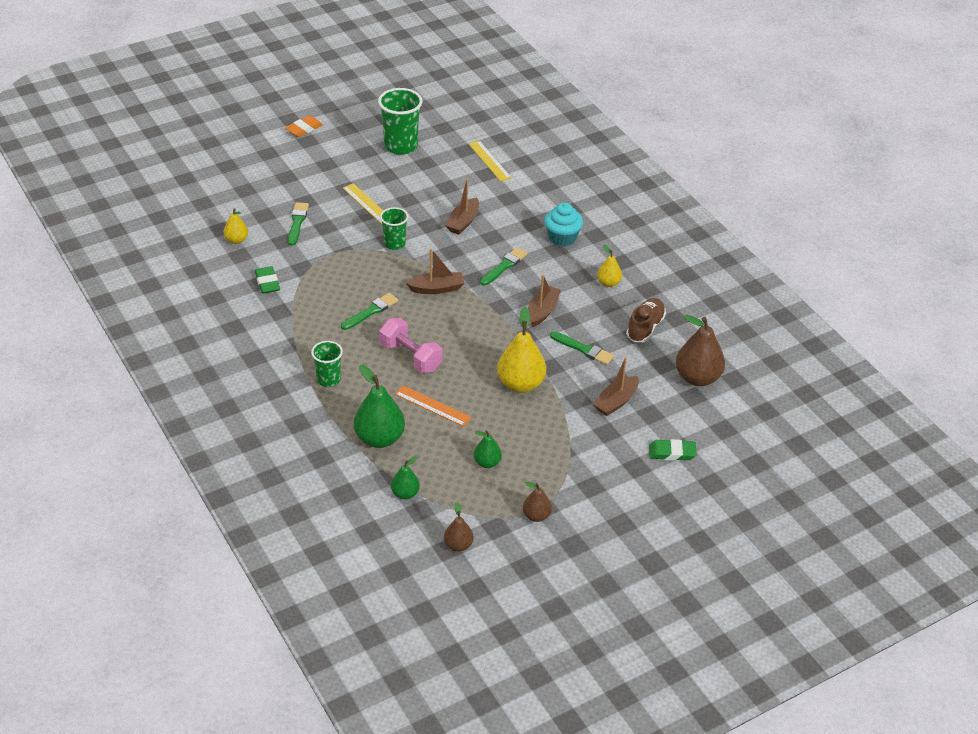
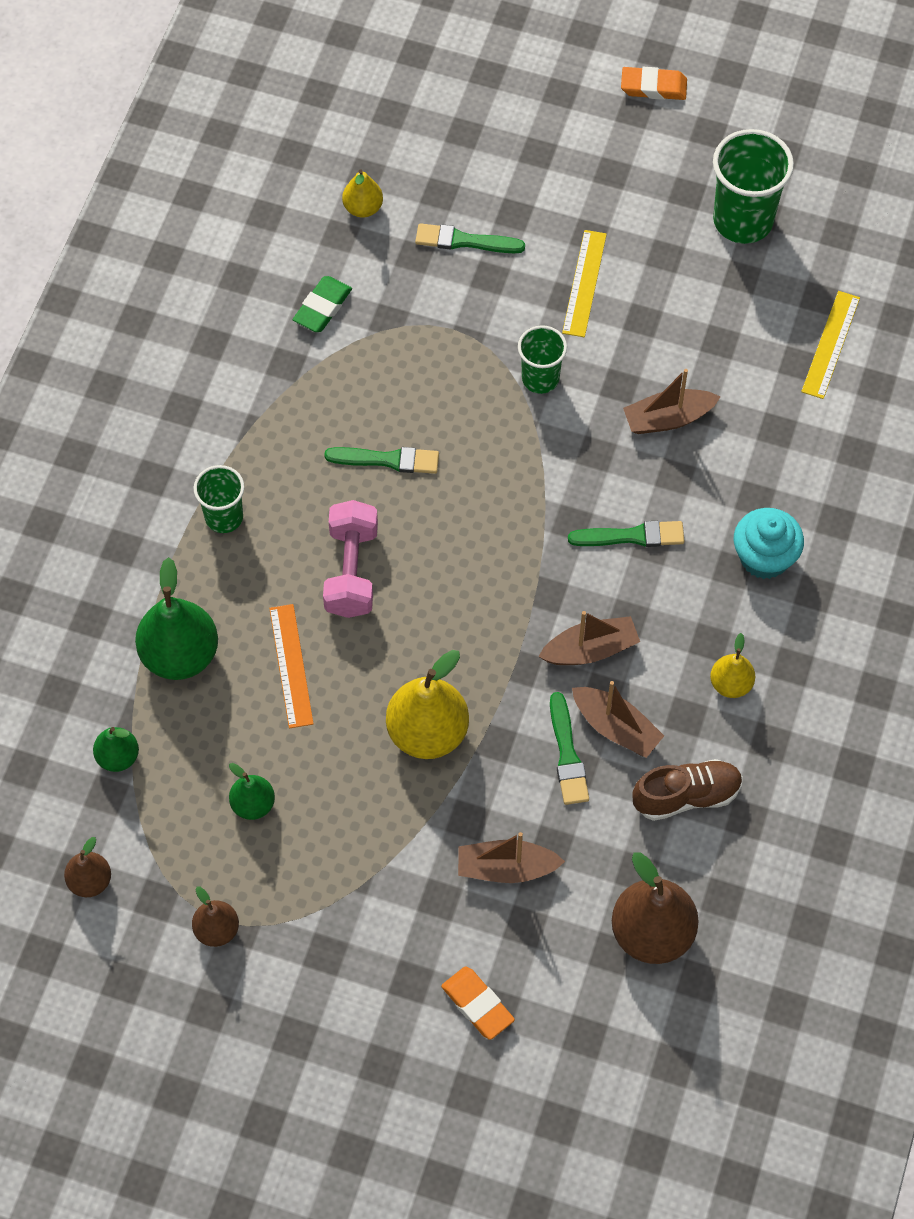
camera: 50 degrees right, 20 degrees up
(297, 222) = (464, 241): green brush -> green brush turned 135 degrees counterclockwise
(437, 288) = (506, 496): brown boat -> brown boat (616, 728)
(672, 452) = (477, 1004): green eraser -> orange eraser

